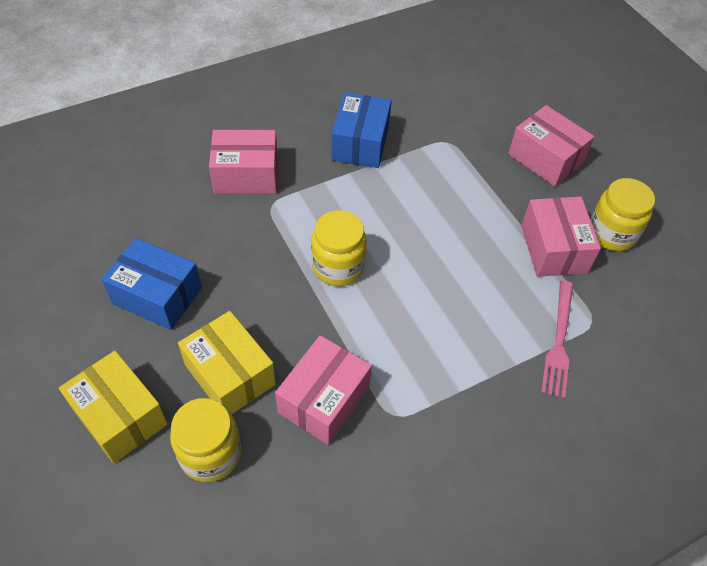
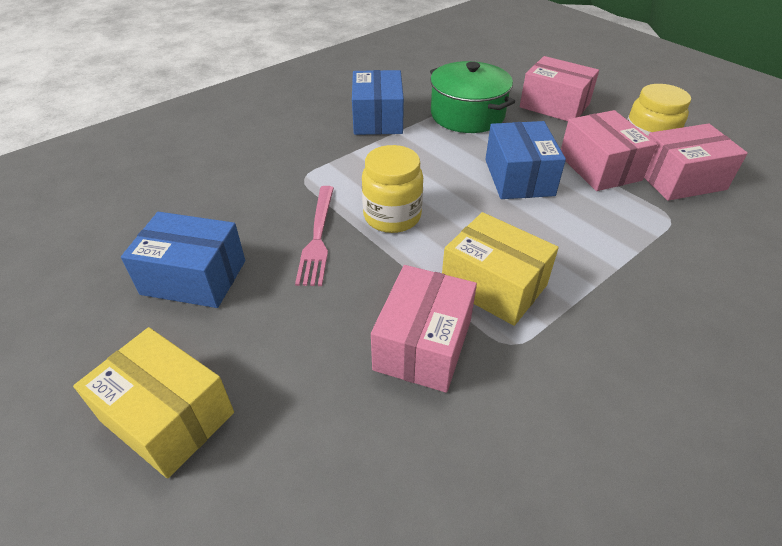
camera: 10 degrees left, 10 degrees down
(210, 453) = (299, 436): yellow jar -> none
(230, 375) = (301, 340): yellow box -> yellow box (494, 285)
(246, 175) = (270, 158): pink box -> pink box (680, 179)
(451, 155) = (467, 115): none -> green pot
(470, 245) = (519, 177): none -> blue box
(558, 341) = (649, 240): pink fork -> pink fork (317, 237)

